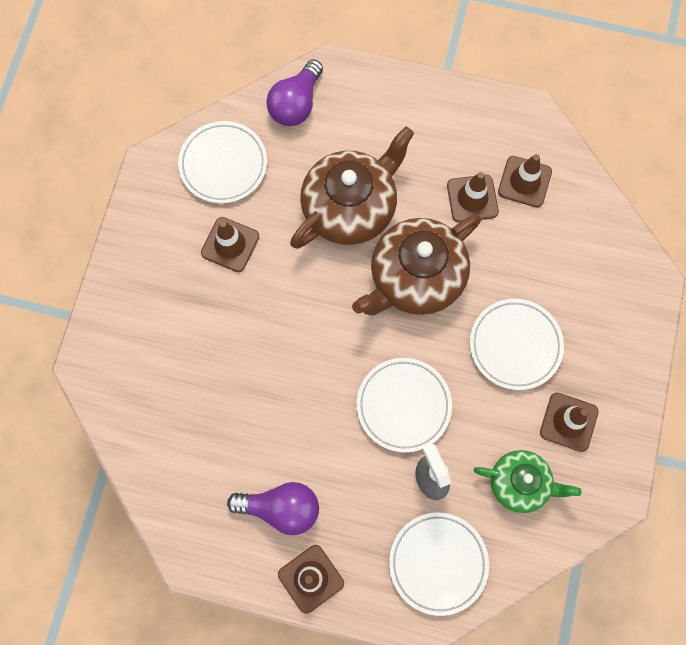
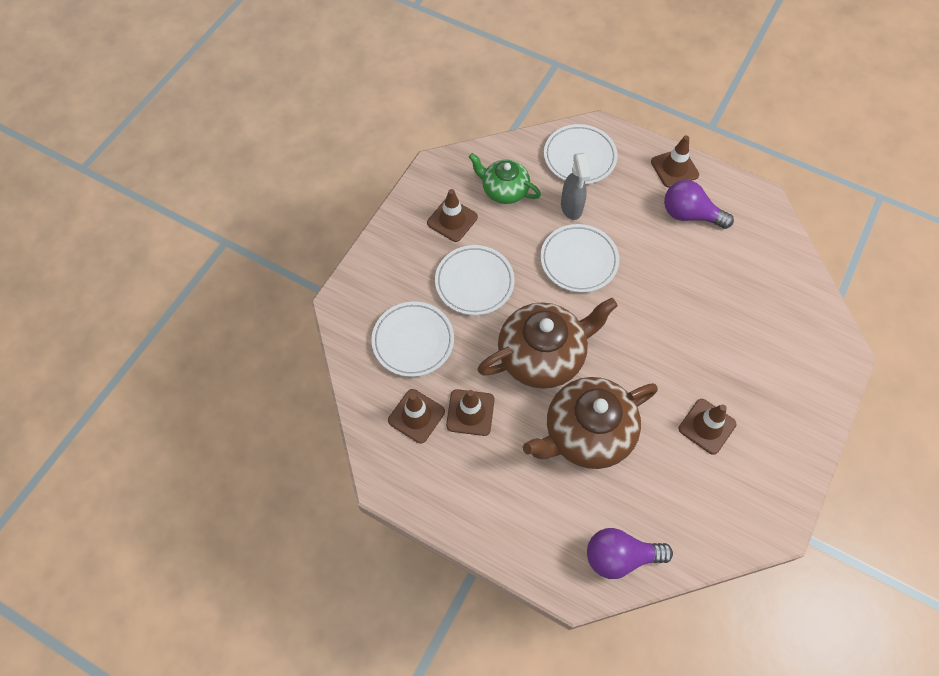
camera: 165 degrees left, 10 degrees down
(223, 164) = (704, 508): white plate -> white plate (413, 341)
(296, 104) = (620, 556): purple light bulb -> purple light bulb turned 135 degrees counterclockwise

